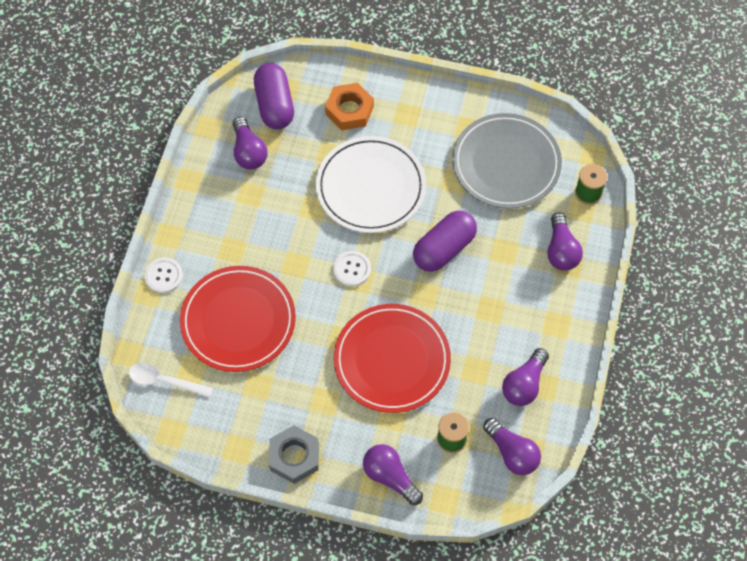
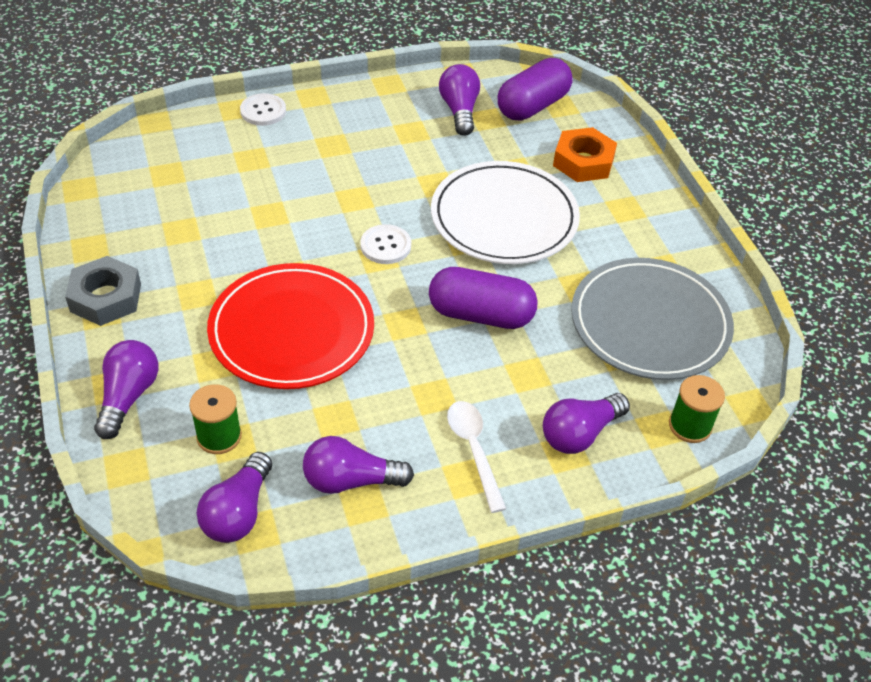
camera: 55 degrees right, 15 degrees down
(164, 381) = (139, 160): white spoon -> white spoon (474, 450)
(238, 321) = (250, 184): red plate -> none
(249, 152) = (459, 110): purple light bulb -> purple light bulb turned 135 degrees clockwise

